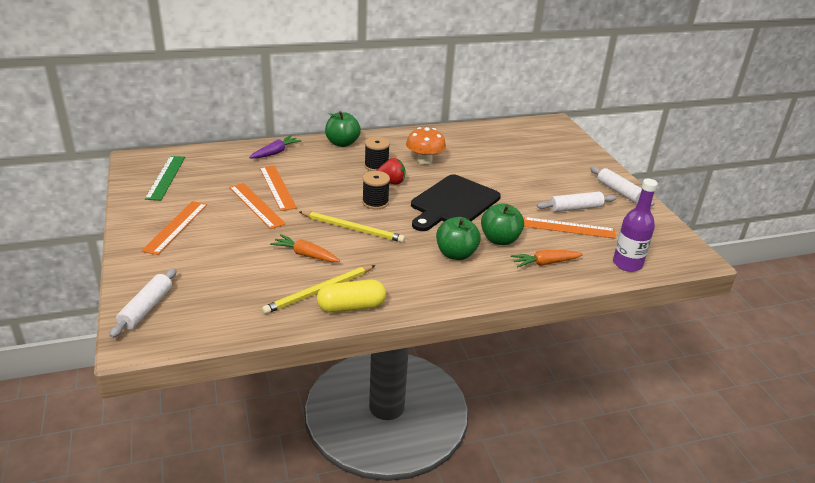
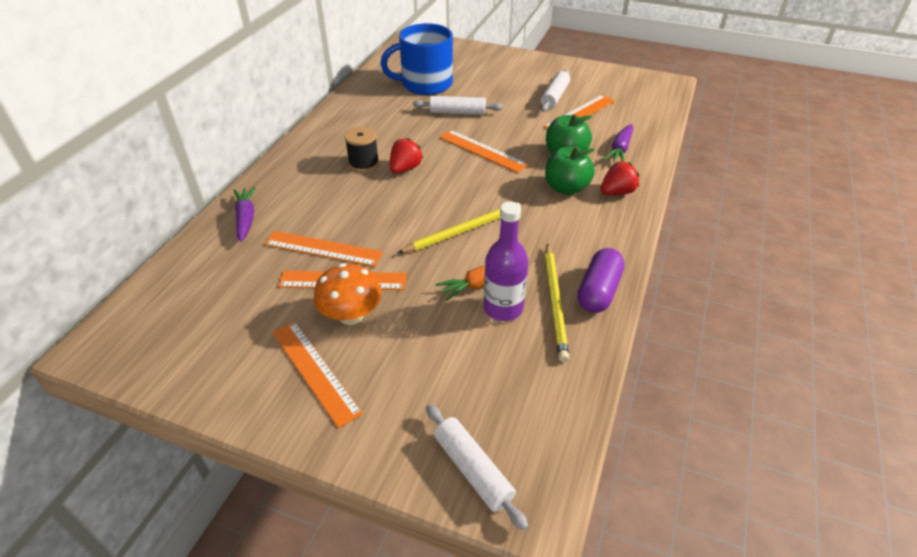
camera: 50 degrees left, 10 degrees up
(166, 177) = (182, 335): green ruler -> none
(342, 143) = (290, 164): green apple -> none
(351, 307) = (598, 291): yellow capsule -> purple capsule
(375, 202) = (431, 194): black spool -> none
(424, 160) = (390, 131): orange mushroom -> orange mushroom (351, 315)
(453, 203) = (482, 151): black cutting board -> orange ruler
(482, 279) = (617, 192): none -> red strawberry
(503, 150) = (425, 84): none -> blue mug
(545, 263) = (620, 149): orange carrot -> purple carrot
(619, 192) = (551, 67): white rolling pin -> white rolling pin (457, 112)
(627, 264) = (653, 114): purple bottle -> purple bottle (503, 308)

